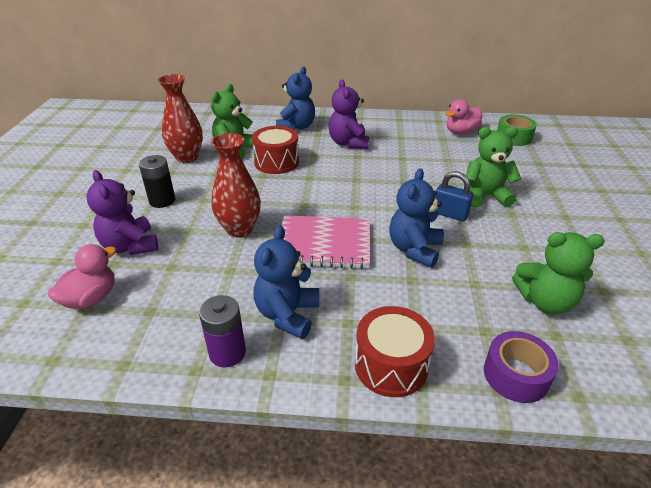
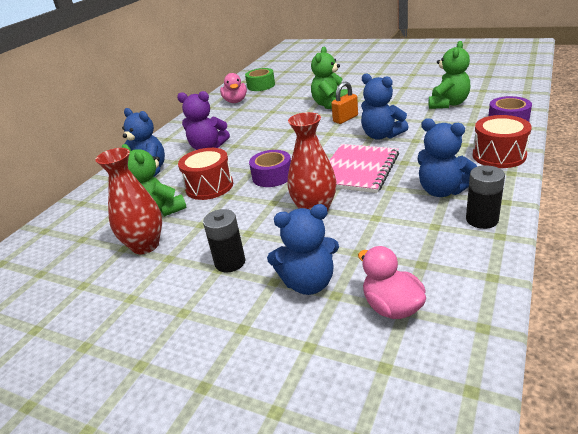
camera: 65 degrees left, 5 degrees down
(130, 246) = (308, 283): purple teddy bear -> blue teddy bear
(227, 353) = (482, 220): purple battery -> black battery
(300, 191) = (272, 176): none -> purple tape
(450, 214) = (345, 119): blue padlock -> orange padlock

